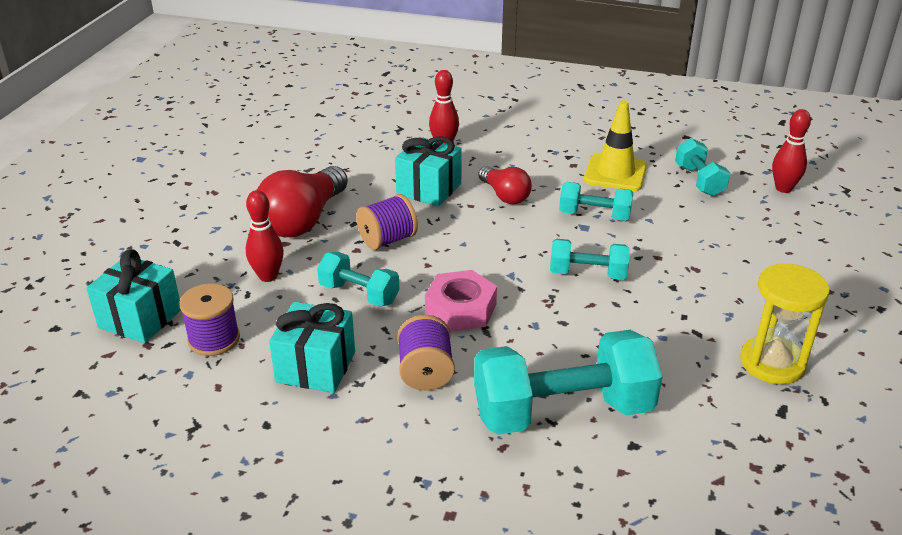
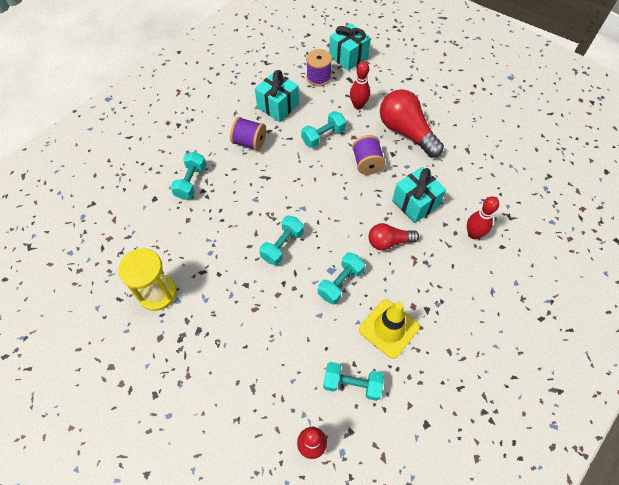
camera: 115 degrees right, 25 degrees up
(461, 309) = (286, 173): pink nut -> none
(562, 411) = (191, 182): turquoise dumbbell -> turquoise dumbbell, size x0.53

